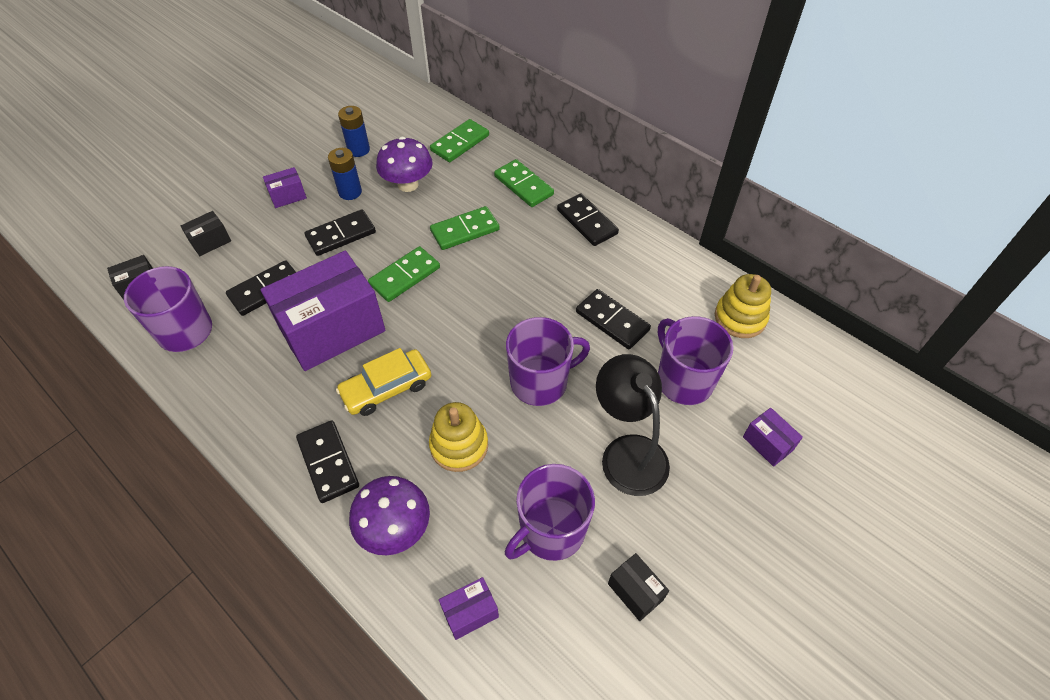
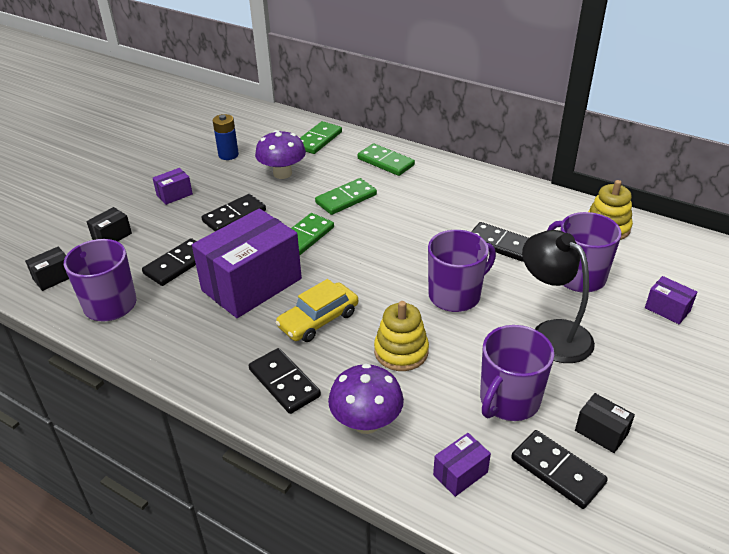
camera: 10 degrees left, 15 degrees down
(350, 192) = (231, 185): blue battery -> none
(587, 222) = (450, 180): black domino -> black domino (557, 471)

